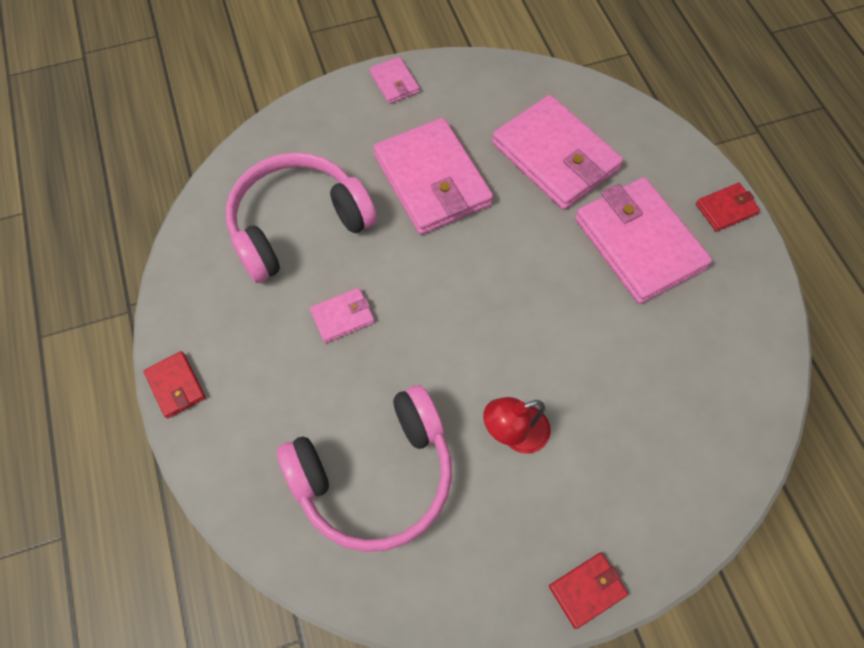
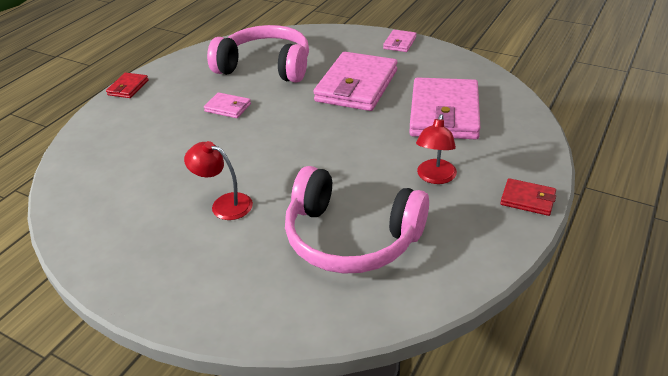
camera: 50 degrees right, 25 degrees down
(375, 476) = (139, 170): pink headphones -> pink headphones (351, 237)
(587, 590) = (141, 296): red wallet -> none
(638, 243) = (435, 177): pink wallet -> red lamp

